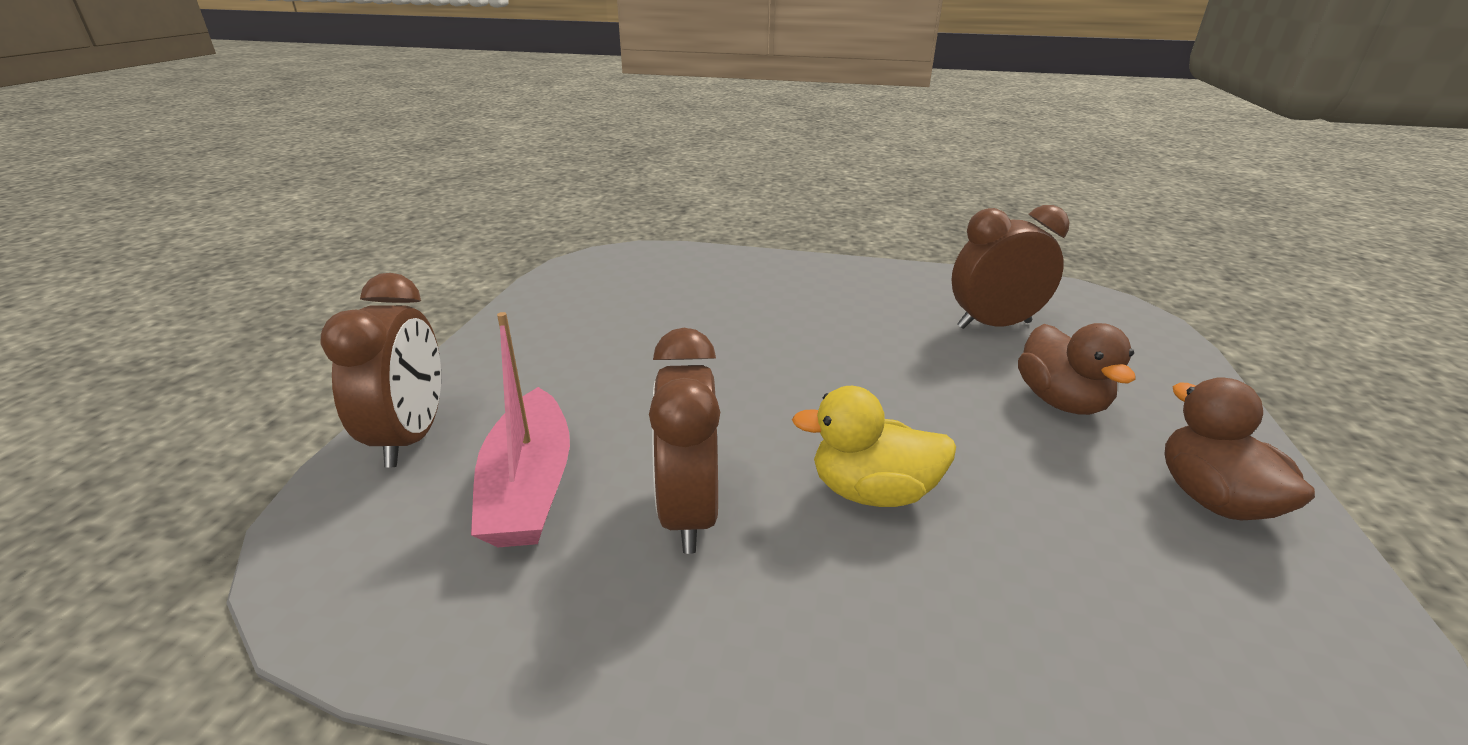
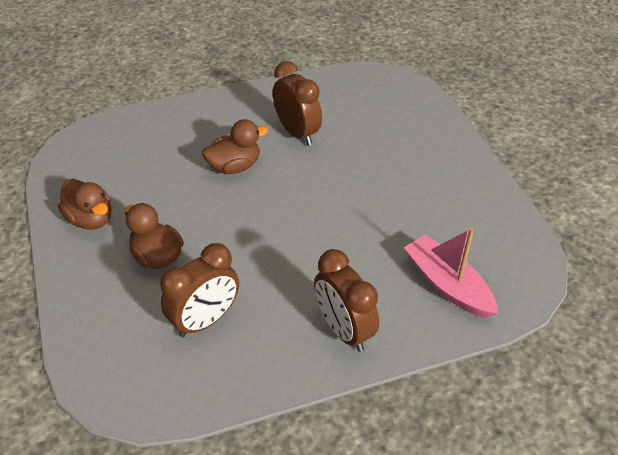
camera: 150 degrees right, 15 degrees up
(411, 437) = (431, 117): brown clock -> brown clock (344, 330)
(529, 486) = (362, 119): pink boat -> pink boat (447, 285)
(872, 491) = (234, 166): yellow duck -> brown duck

